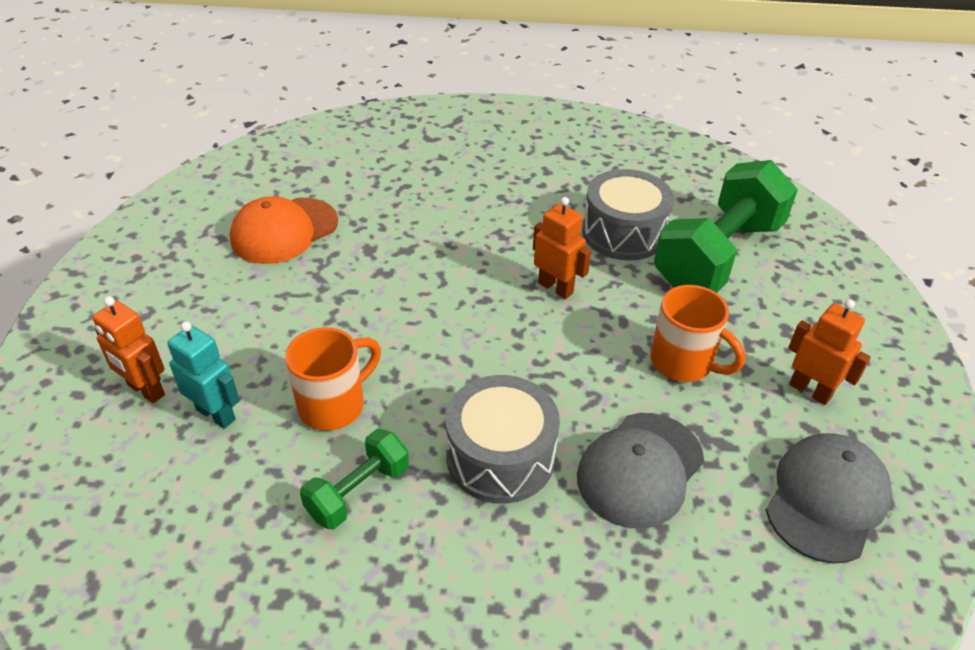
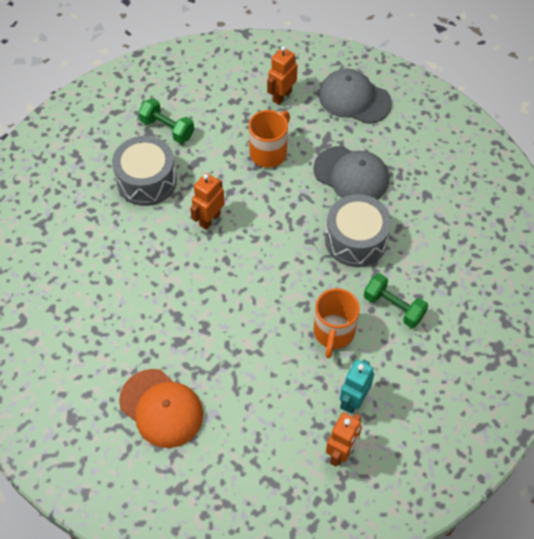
camera: 95 degrees left, 15 degrees up
(334, 405) = (333, 333): orange mug -> orange mug turned 120 degrees counterclockwise
(718, 256) = (167, 129): green dumbbell -> green dumbbell, size x0.50

